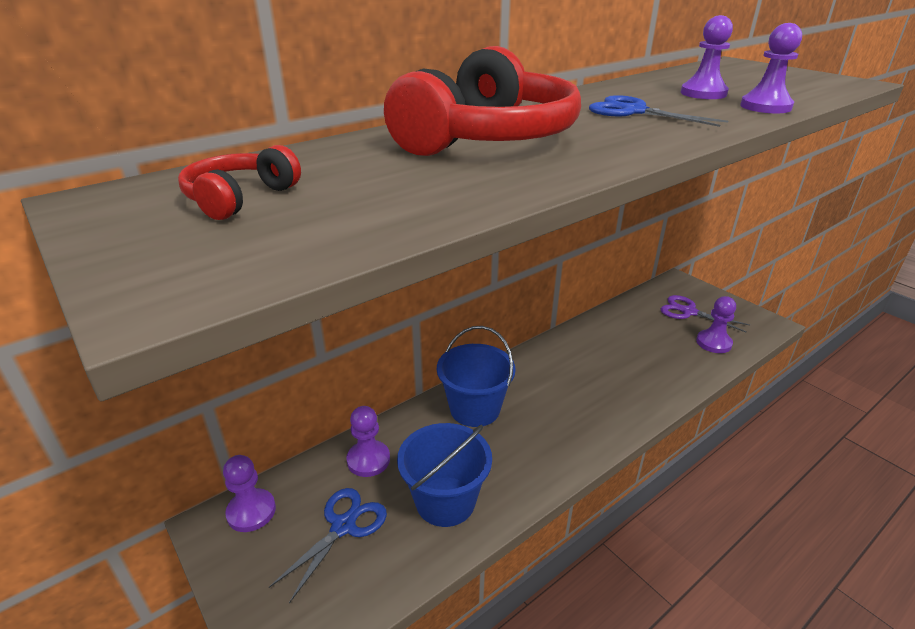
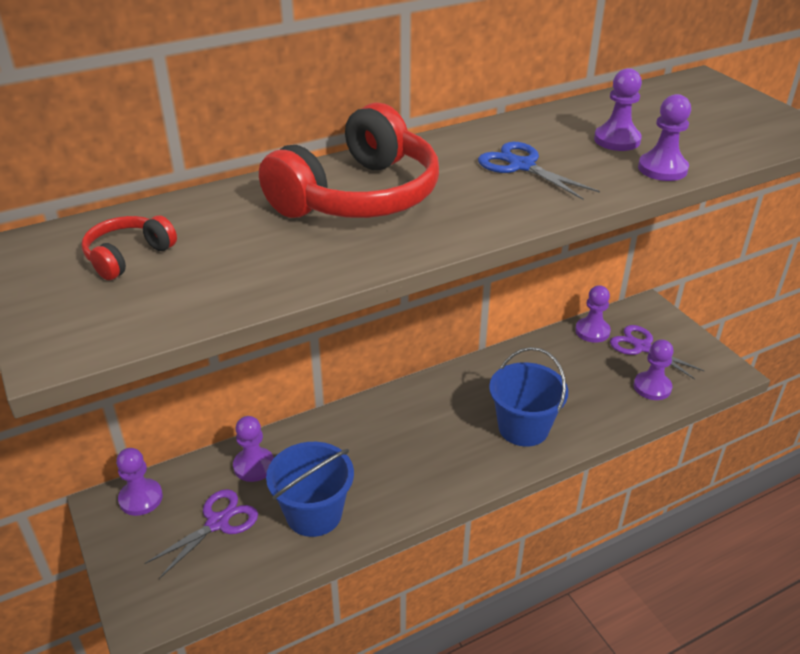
camera: 10 degrees right, 5 degrees up
(343, 526) = (218, 522): blue scissors -> purple scissors
(475, 409) = (369, 429): blue bucket -> blue bucket (523, 428)
(641, 304) = (592, 331): none -> purple pawn

